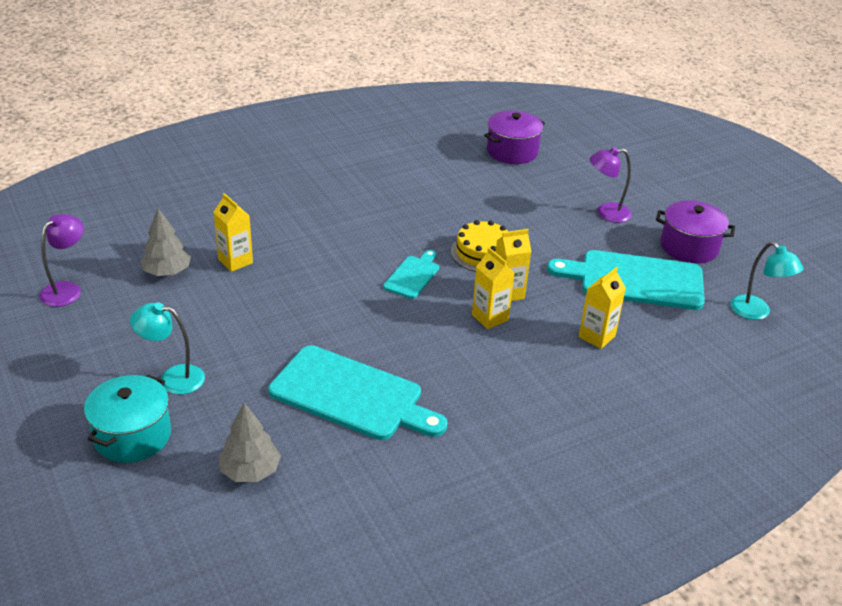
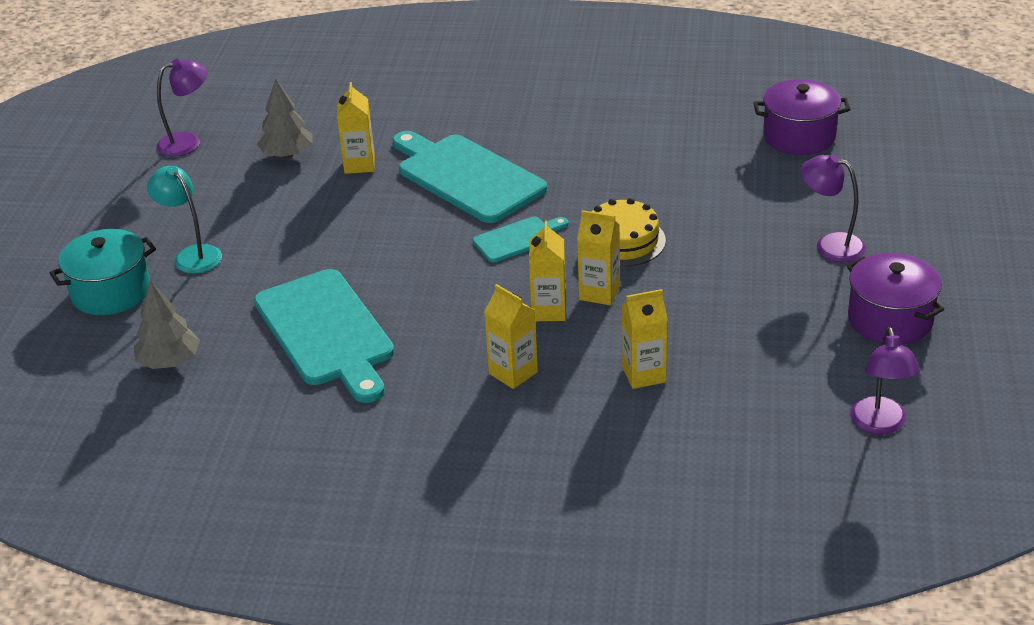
camera: 40 degrees right, 0 degrees up
(516, 370) = (513, 373): none -> yellow carton
(635, 280) = (769, 332): turquoise cutting board -> turquoise cutting board (467, 176)
(756, 312) = (880, 424): turquoise lamp -> purple lamp

